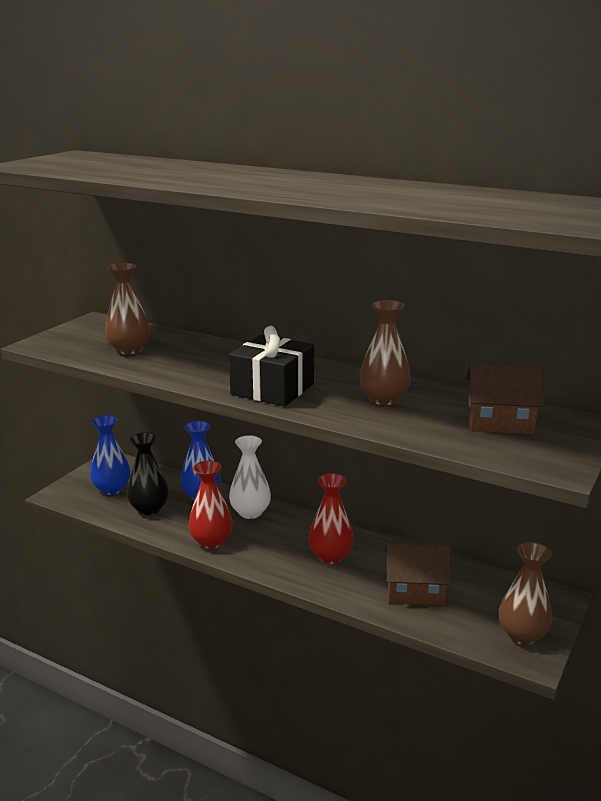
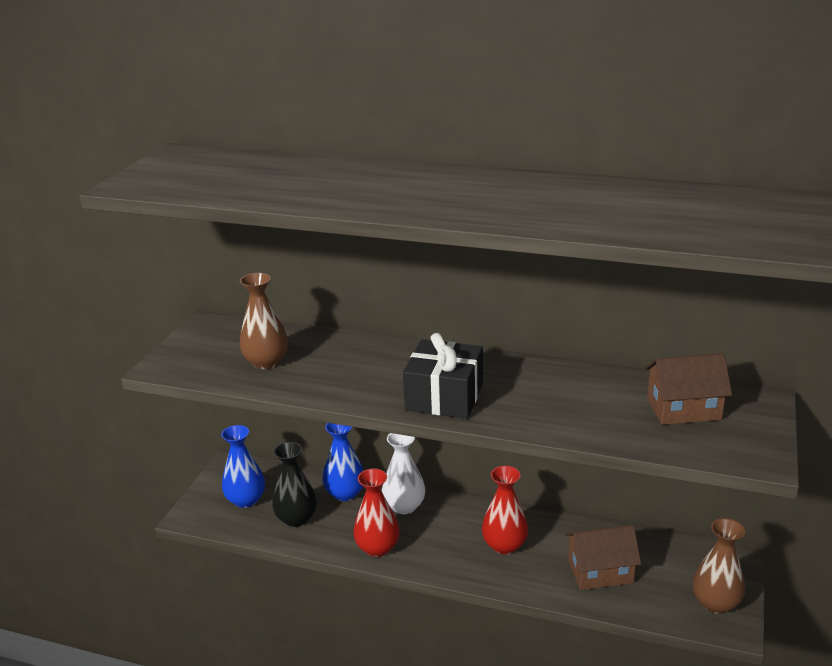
camera: 10 degrees left, 5 degrees up
(383, 399) = (561, 394): brown vase -> none

